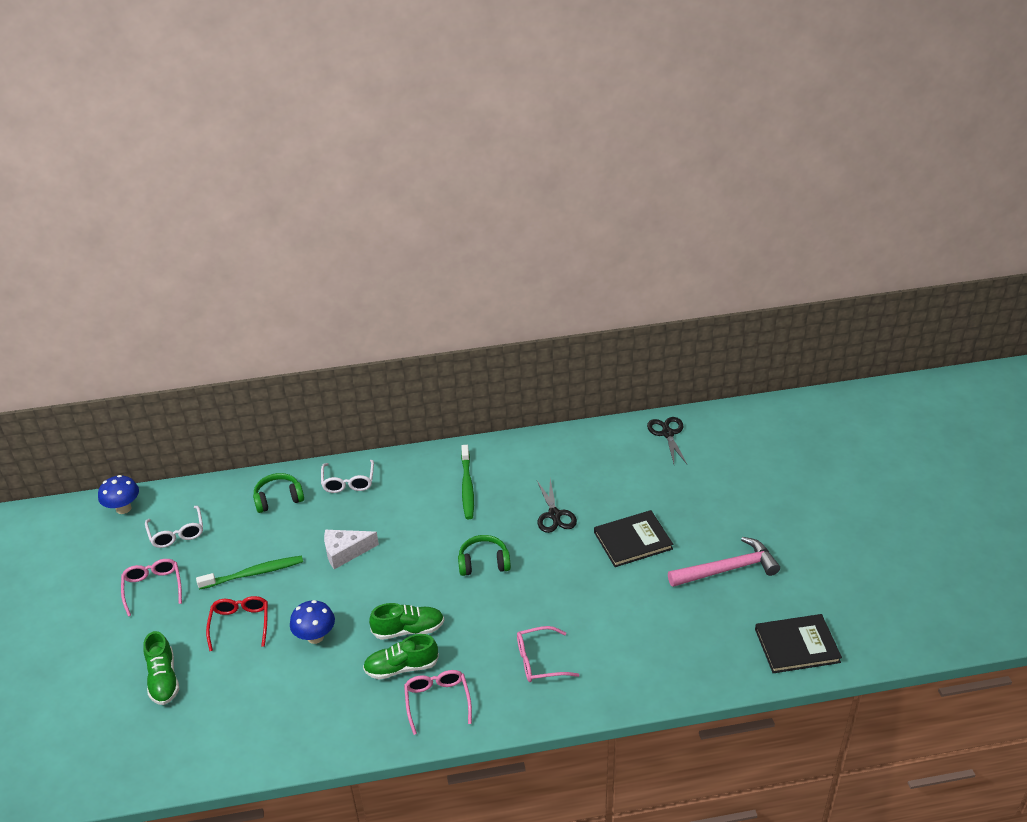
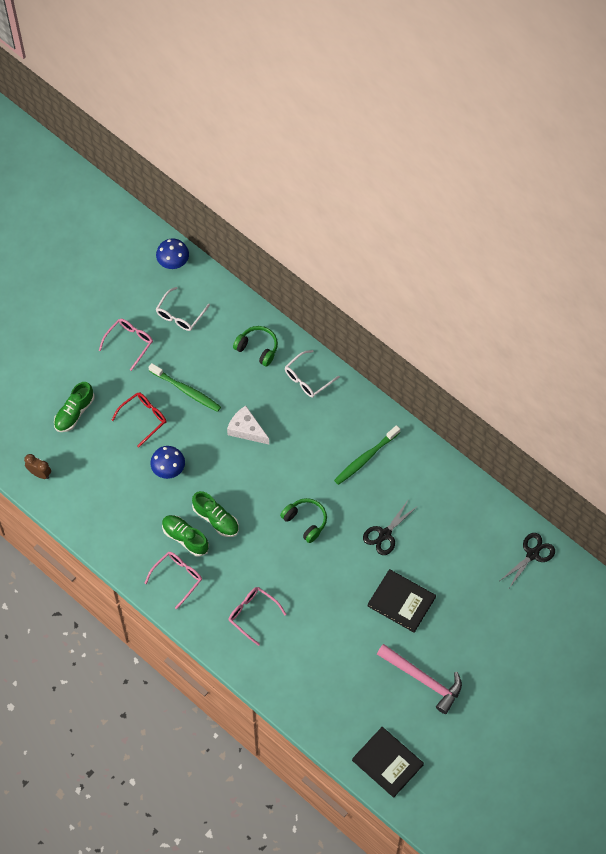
camera: 50 degrees right, 25 degrees up
(189, 755) = (39, 473): none -> brown clock

